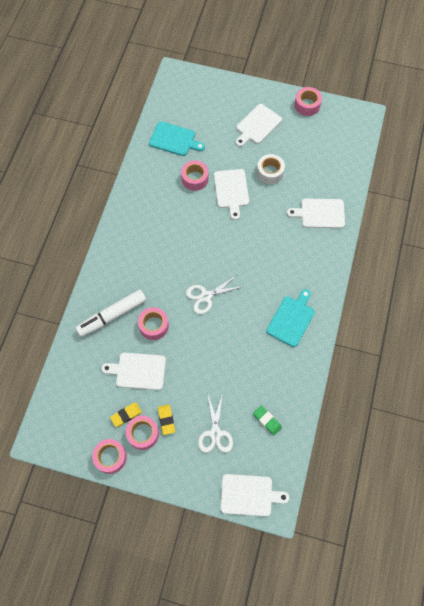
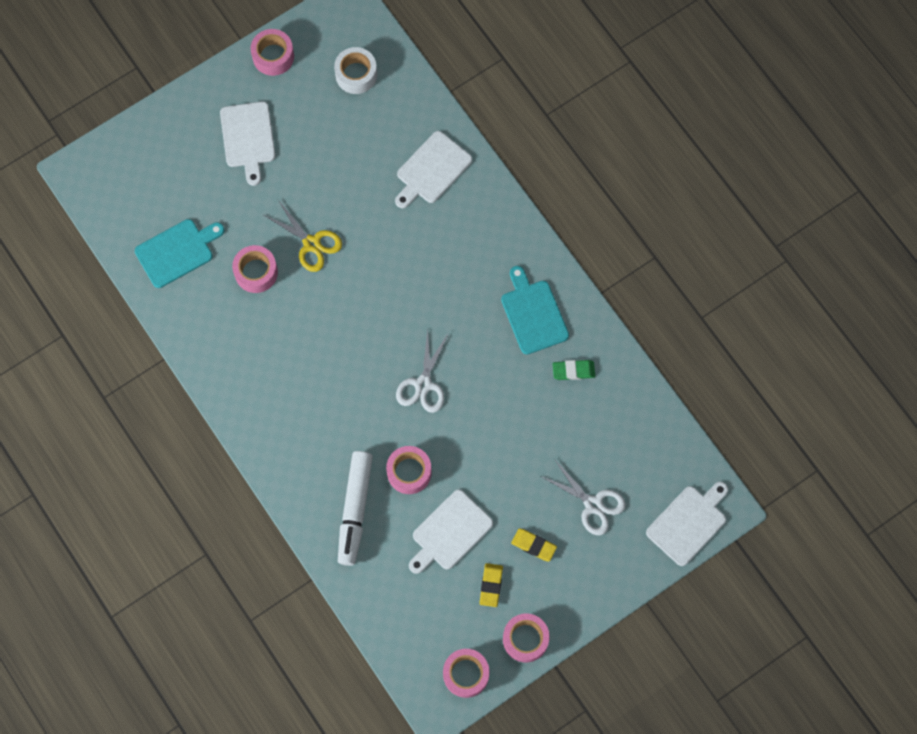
camera: 50 degrees left, 5 degrees up
(143, 434) = (528, 583): pink tape -> pink tape (466, 674)
(231, 191) = (311, 243): white cutting board -> yellow scissors
(267, 421) = (625, 438): green eraser -> green eraser (573, 371)
(270, 172) = (327, 179): white tape -> white tape (356, 74)

